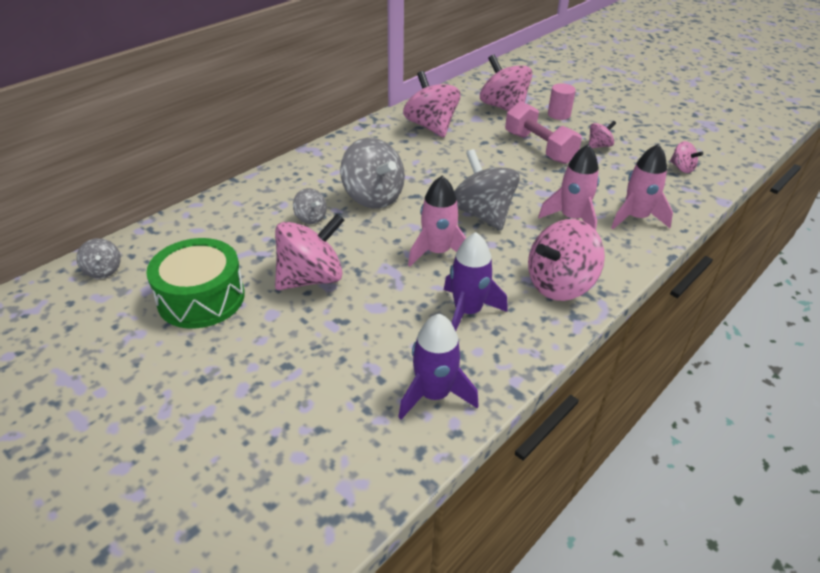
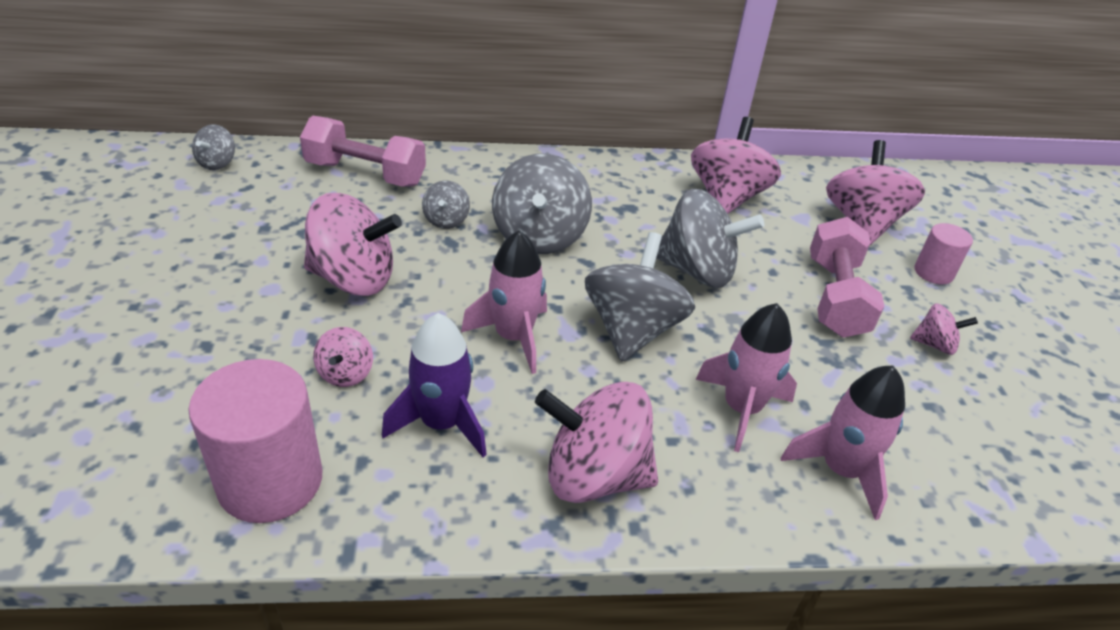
camera: 40 degrees right, 0 degrees up
(201, 298) = (243, 234): green drum -> none
(219, 220) = (365, 174): none -> pink dumbbell
(434, 395) = (270, 481): purple rocket -> pink cylinder
(469, 170) = (697, 271): none -> grey spinning top
(682, 168) = (1035, 454): pink spinning top -> pink spinning top (346, 373)

